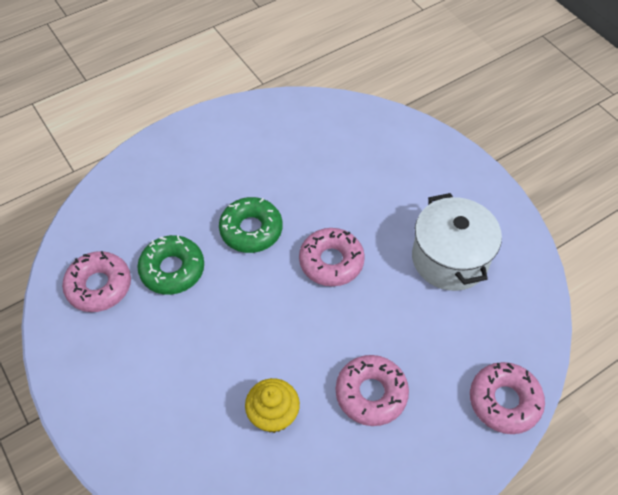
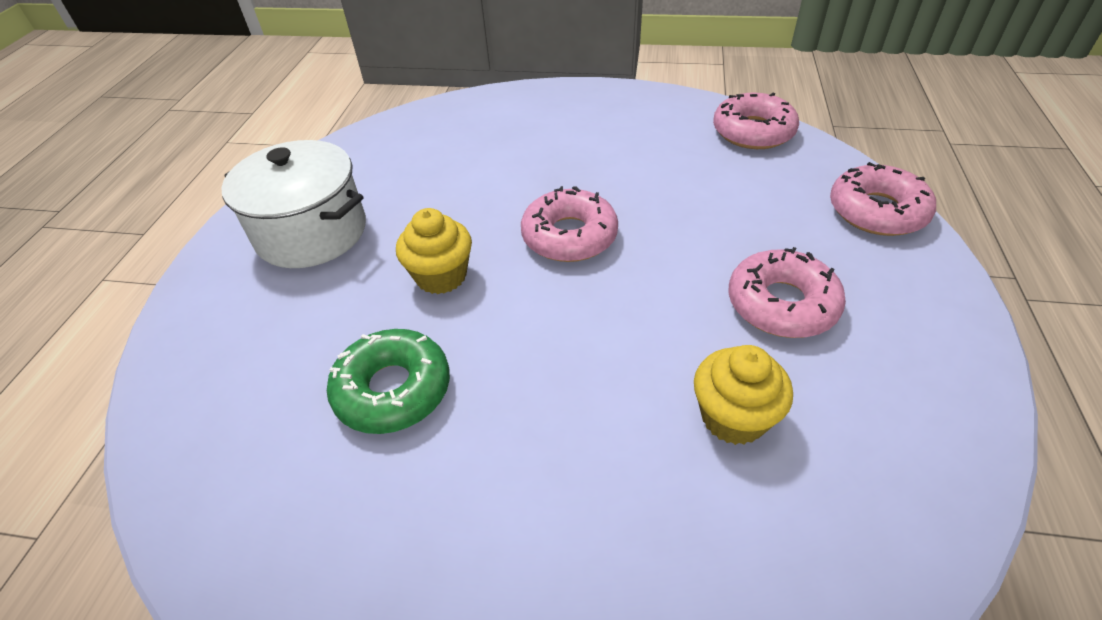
camera: 45 degrees left, 10 degrees down
(99, 286) = (302, 502): pink donut -> pink donut (753, 132)
(251, 230) = (441, 276): green donut -> yellow cupcake
(450, 258) = (667, 155): white pot -> white pot (311, 232)

